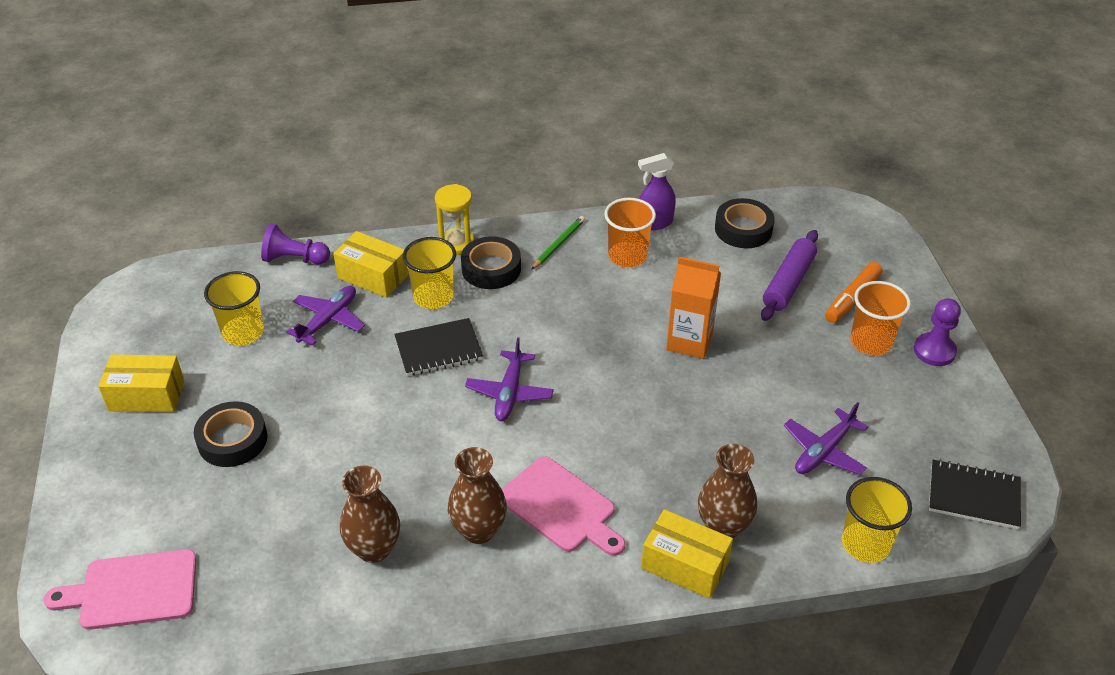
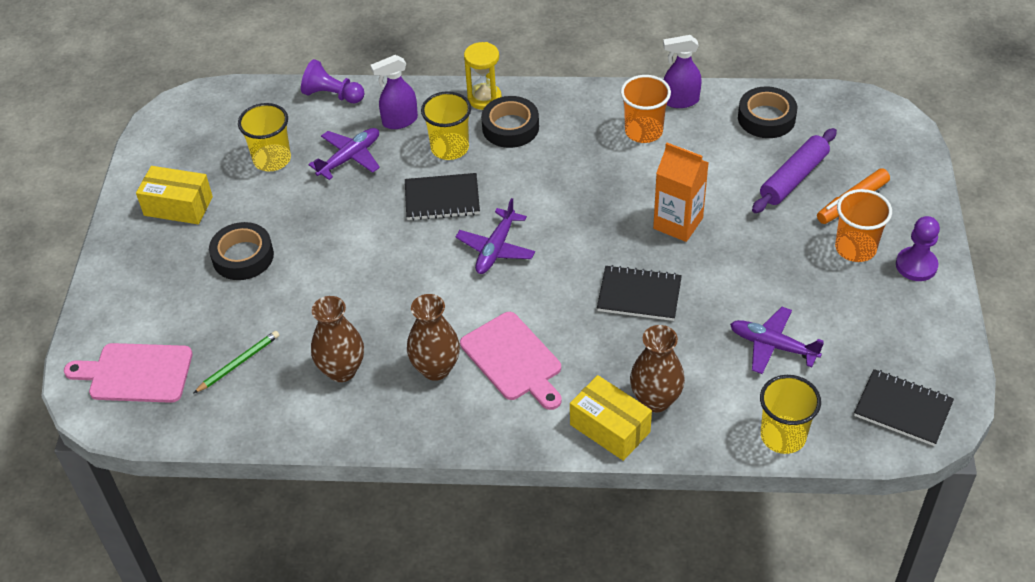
camera: 15 degrees right, 5 degrees up
(373, 276) = (399, 121): yellow box -> purple spray bottle
(558, 244) = (580, 111): green pencil -> green pencil (238, 363)
(672, 419) = (639, 295): none -> black notebook
(823, 451) = (772, 345): purple plane -> purple plane turned 60 degrees clockwise

